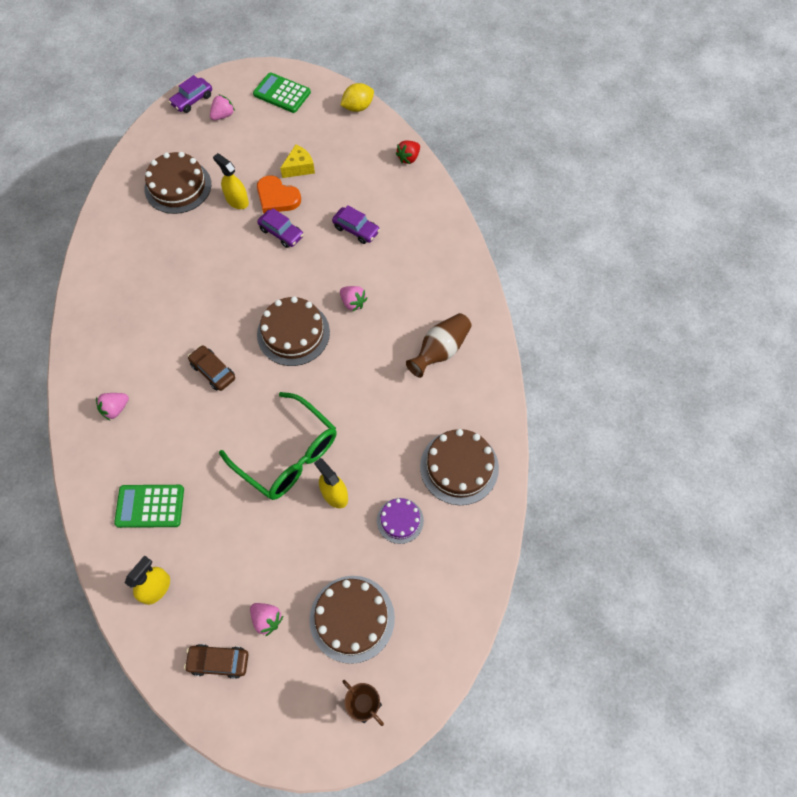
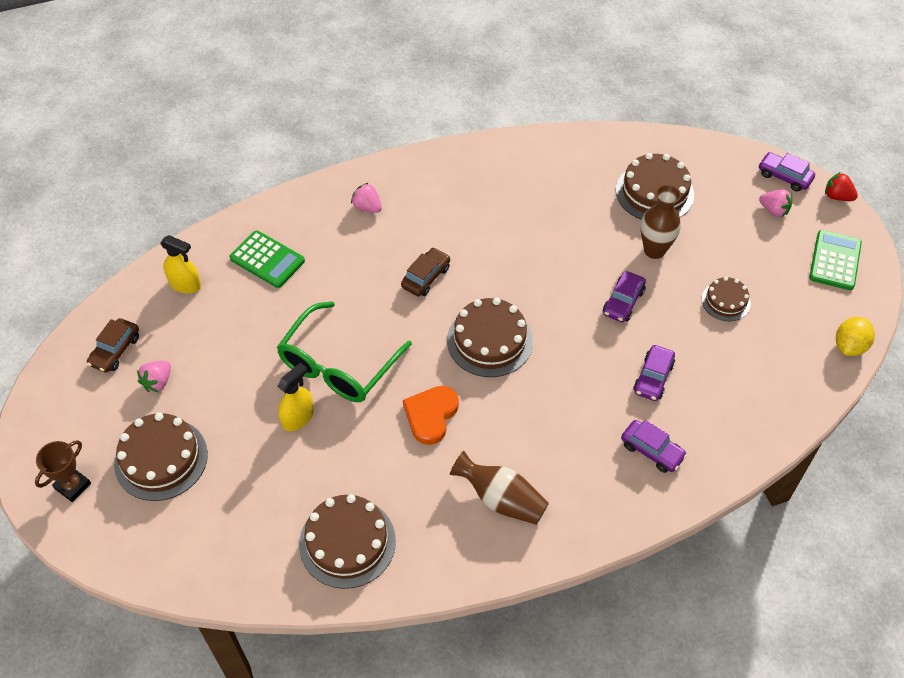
camera: 80 degrees right, 10 degrees down
(150, 506) = (267, 260): green calculator -> green calculator turned 135 degrees clockwise
(219, 661) = (115, 350): brown car -> brown car turned 150 degrees counterclockwise
(237, 200) = (654, 250): yellow spray bottle -> brown vase
(277, 197) = (672, 288): orange heart -> orange heart (431, 415)
(299, 167) = (725, 301): yellow cheese -> brown cake
(353, 303) = (546, 393): pink strawberry -> none
(358, 107) = (849, 346): yellow lemon -> yellow lemon turned 75 degrees clockwise
(400, 520) = (274, 488): purple cake -> none
(408, 158) = (788, 418): red strawberry -> red strawberry (837, 196)
(418, 245) = (652, 450): none -> purple car

